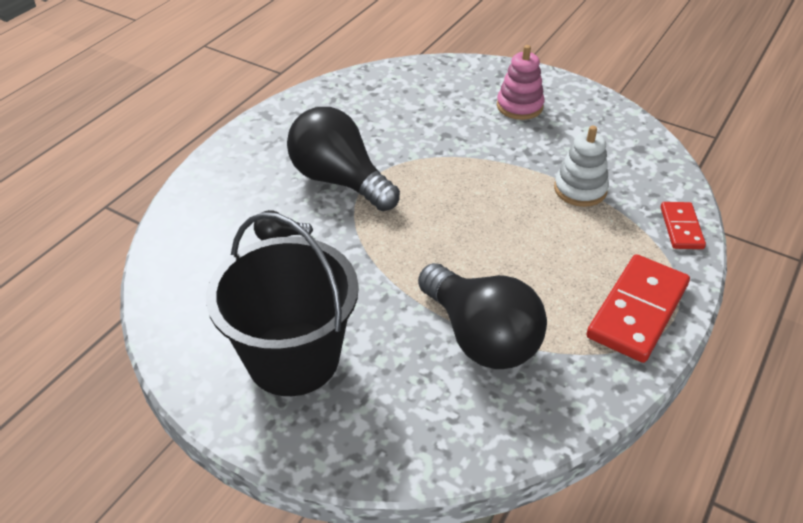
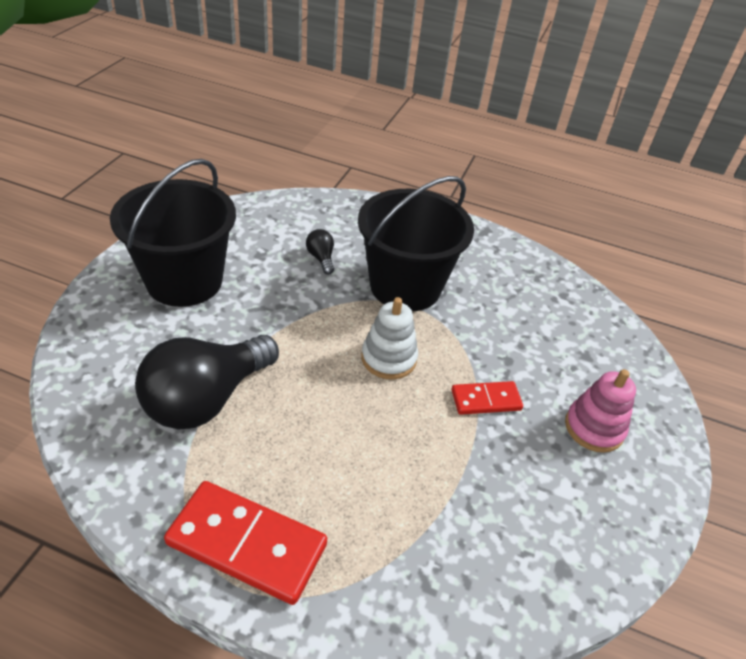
camera: 75 degrees right, 0 degrees up
(339, 180) = (405, 286): black light bulb -> black bucket
(580, 189) = (450, 491): white stacking toy -> white stacking toy (389, 358)
(681, 228) = (404, 611): red domino -> red domino (486, 400)

